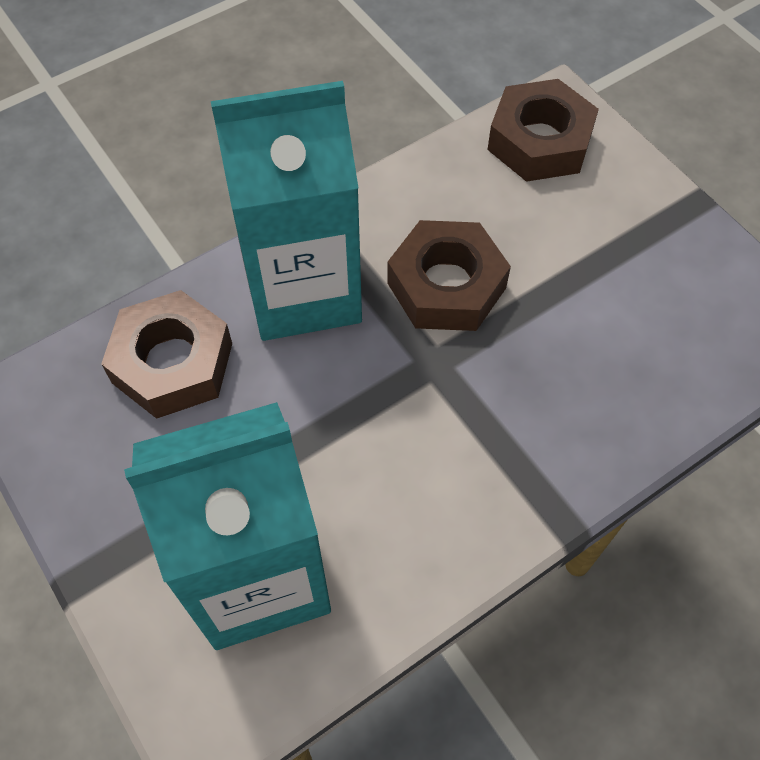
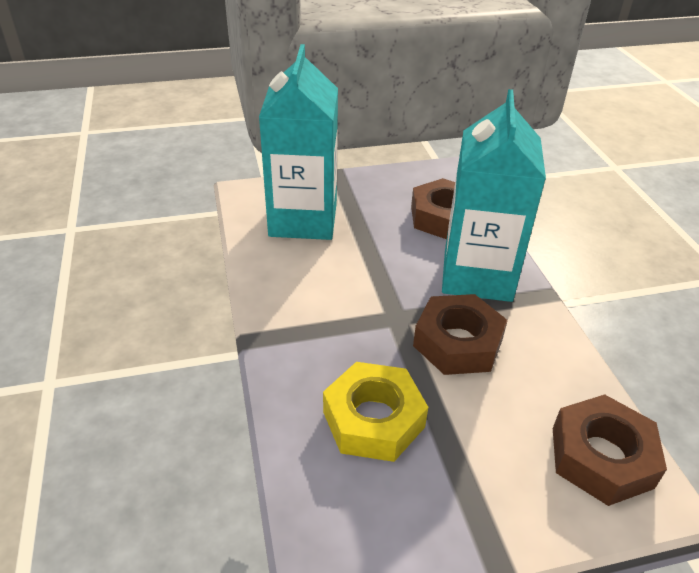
camera: 110 degrees right, 20 degrees down
(609, 338) = (373, 419): none -> yellow nut

